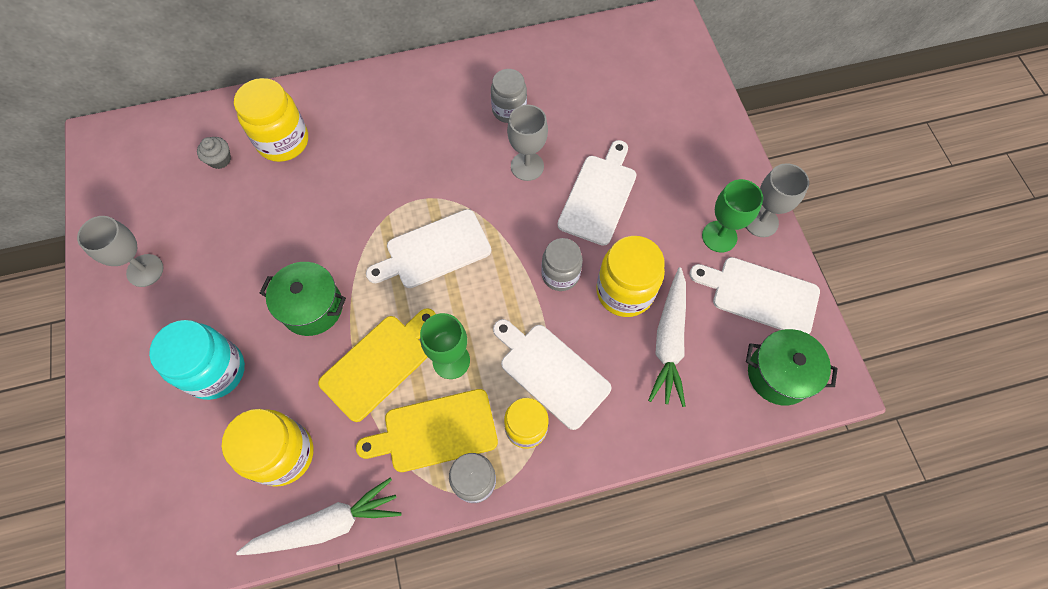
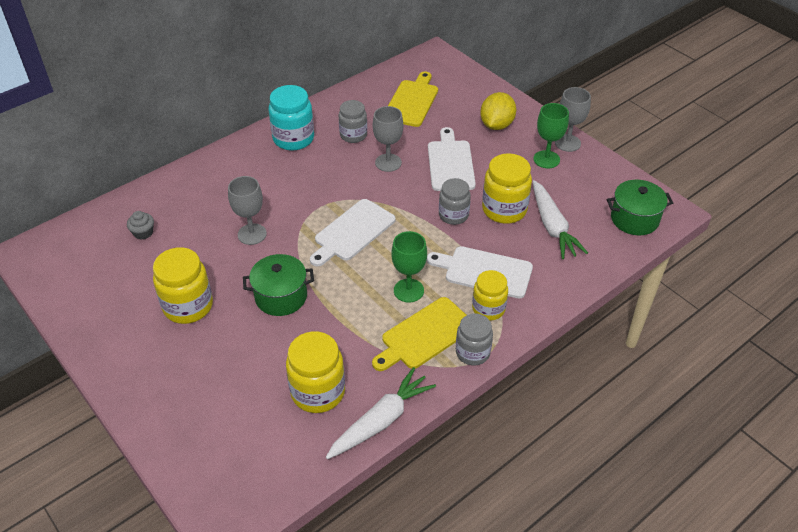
camera: 25 degrees left, 20 degrees down
(145, 270) = (125, 321): grey goblet -> grey goblet (252, 234)
(216, 371) = (228, 362): turquoise jar -> turquoise jar (293, 139)
(283, 141) = (189, 205): yellow jar -> yellow jar (188, 306)
(379, 364) = (356, 311): yellow cutting board -> yellow cutting board (412, 101)
(686, 159) = (496, 125): none -> yellow lemon
(760, 295) = (594, 181): white cutting board -> none

